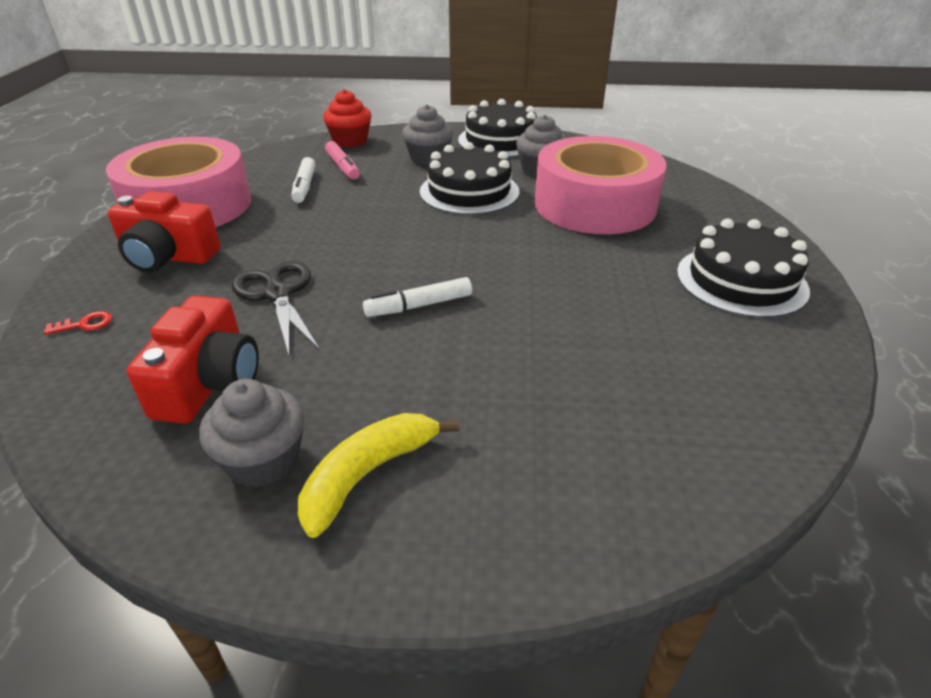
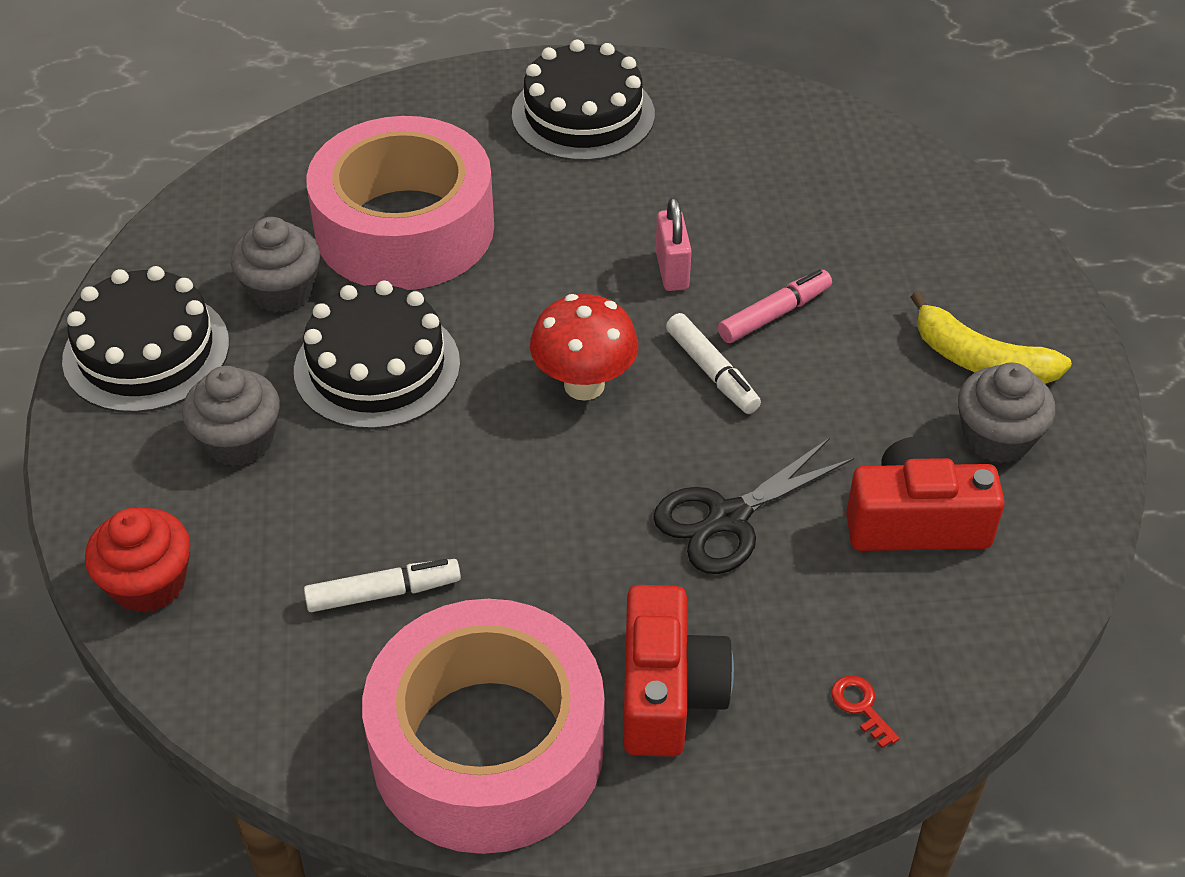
camera: 100 degrees left, 10 degrees up
(343, 167) = (287, 560): pink marker -> pink marker (774, 314)
(427, 253) = (584, 385): none -> red mushroom
(538, 301) = (672, 270): none -> pink padlock

